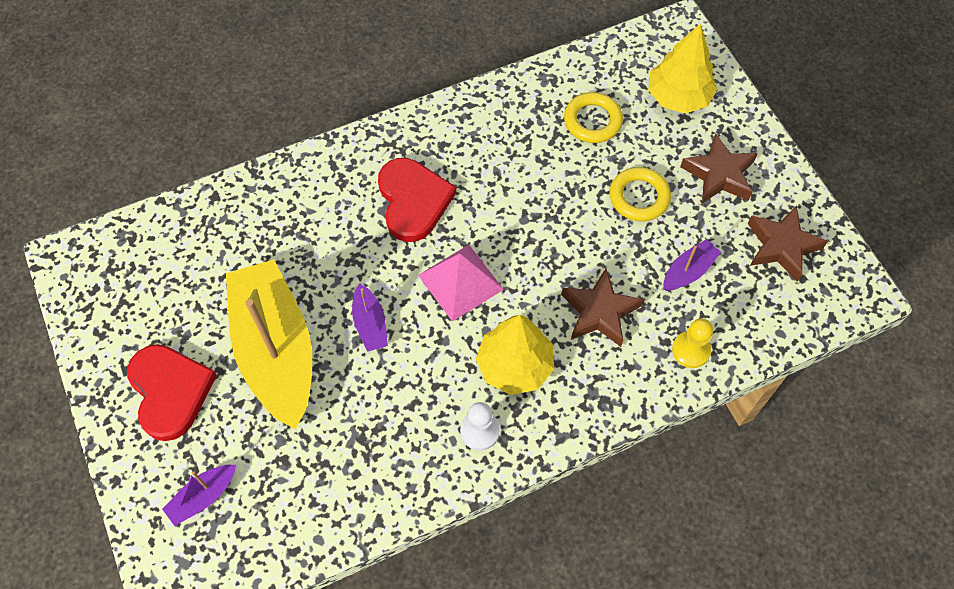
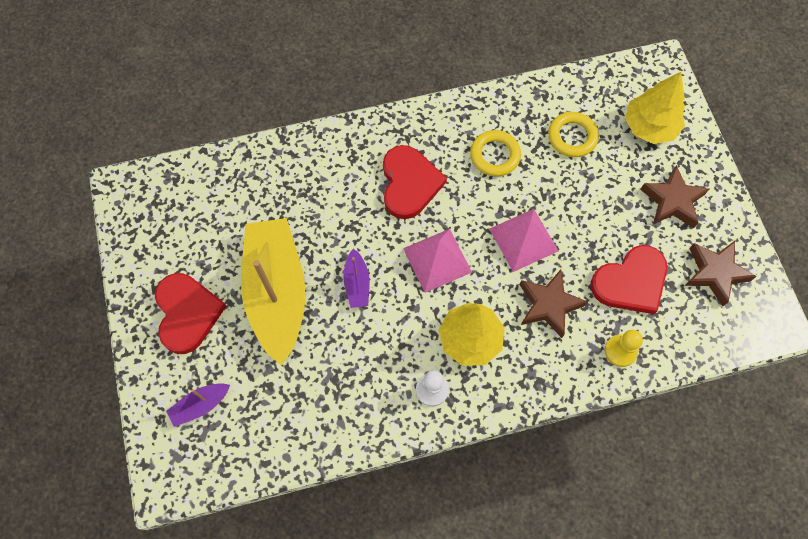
camera: 10 degrees right, 5 degrees up
(557, 243) = (523, 239): none -> pink pyramid
(639, 197) = (600, 210): yellow ring -> yellow ring (495, 155)
(688, 271) = (630, 282): purple boat -> red heart

